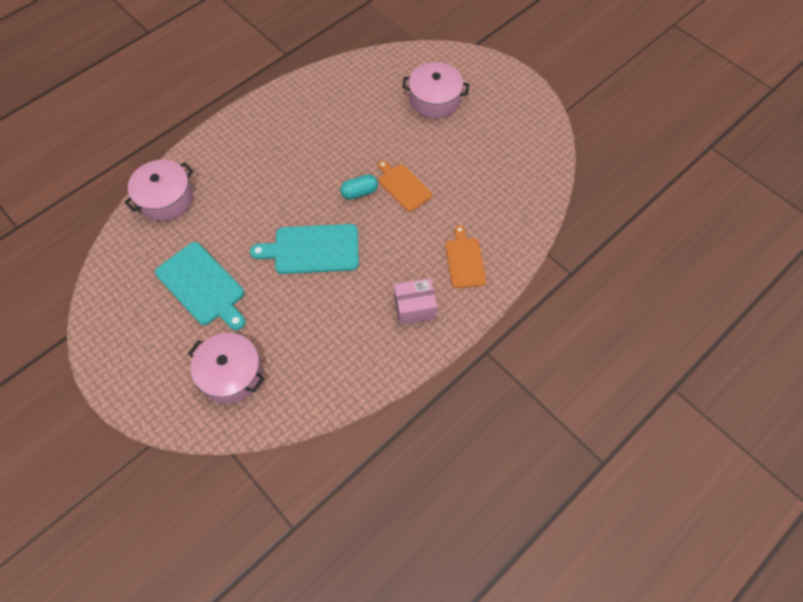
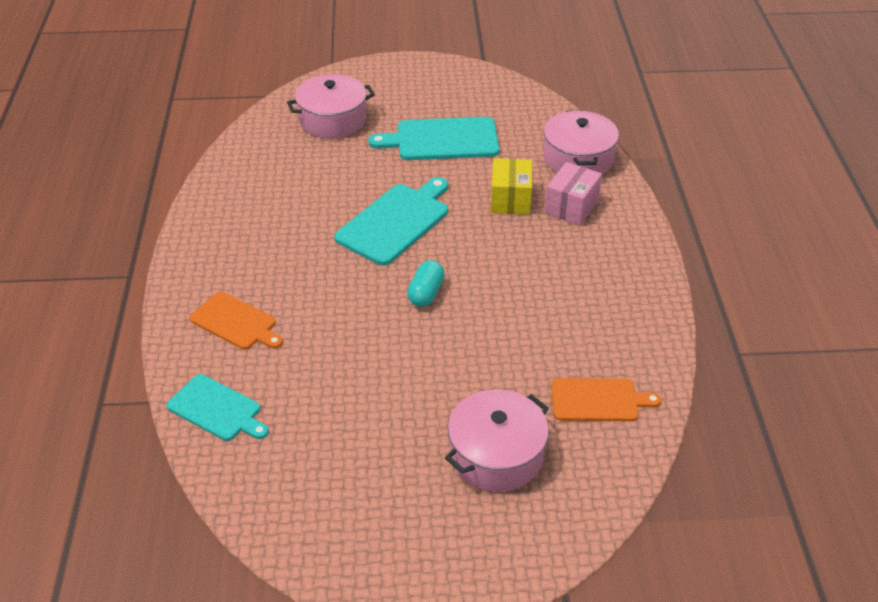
camera: 130 degrees right, 20 degrees down
(240, 207) = (510, 199): none -> yellow box
(403, 186) = (391, 333): orange cutting board -> orange cutting board (598, 400)
(414, 307) = (239, 254): pink box -> pink box (571, 207)
(521, 218) = (217, 409): none -> turquoise cutting board

